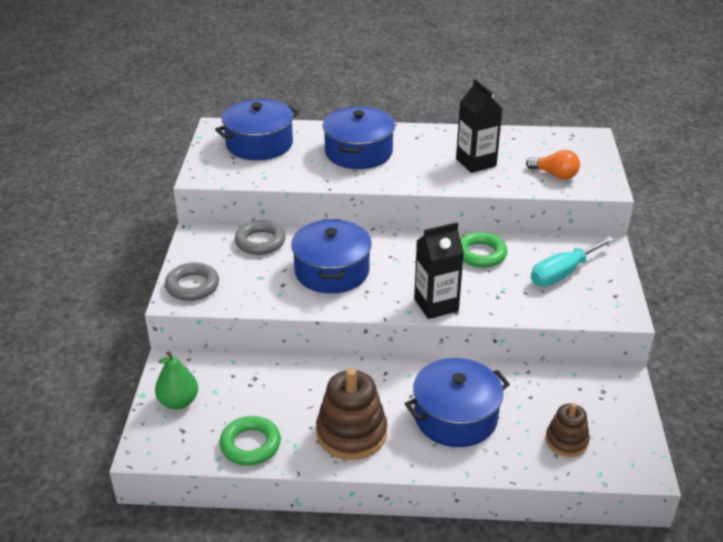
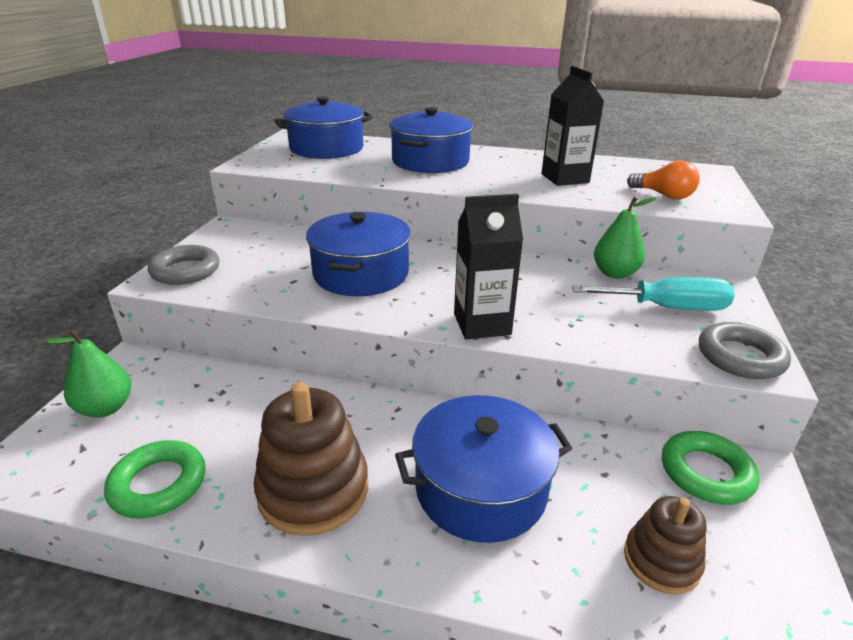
camera: 10 degrees right, 5 degrees down
(260, 242) = (293, 239): grey ring -> grey ring (740, 357)
(481, 254) = (556, 276): green ring -> green ring (706, 473)
(523, 246) = (615, 273): none -> green pear
(562, 273) = (667, 308): turquoise screwdriver -> turquoise screwdriver turned 150 degrees counterclockwise

